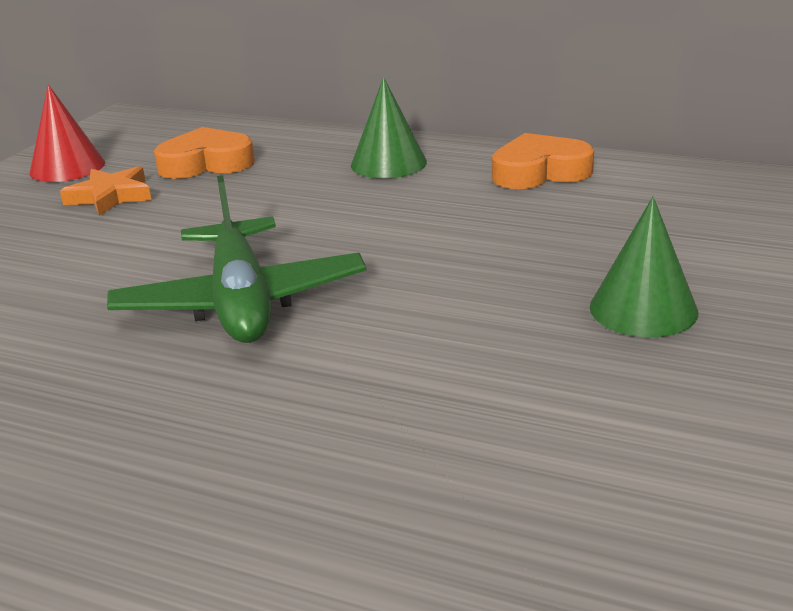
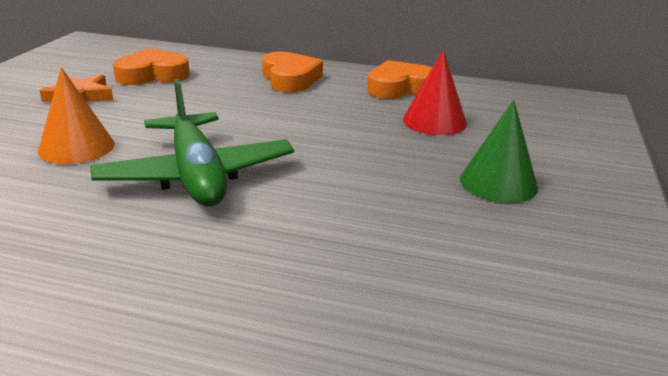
camera: 10 degrees left, 0 degrees up
(67, 167) = (42, 74): red cone -> red cone (434, 121)
(98, 266) = (76, 147): none -> orange cone
(388, 163) = (290, 79): green cone -> orange heart

